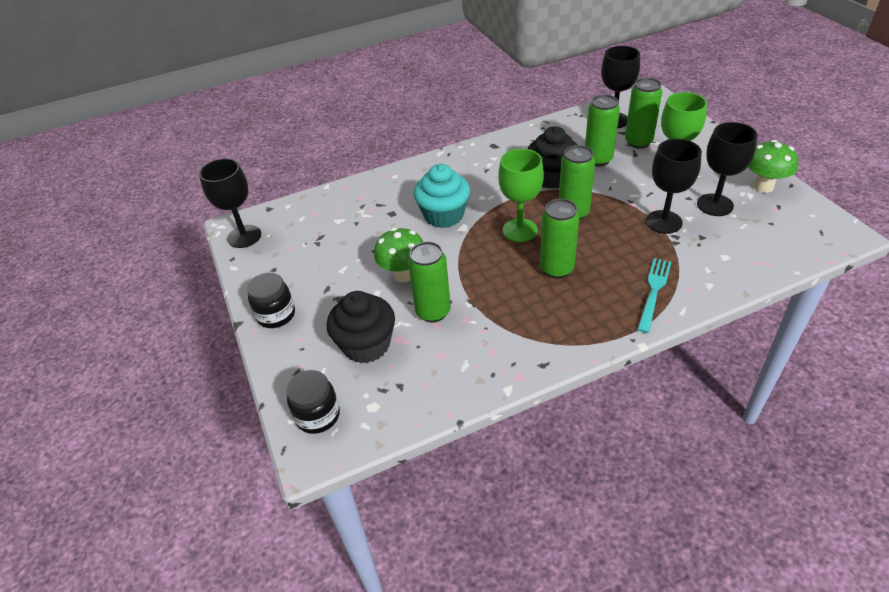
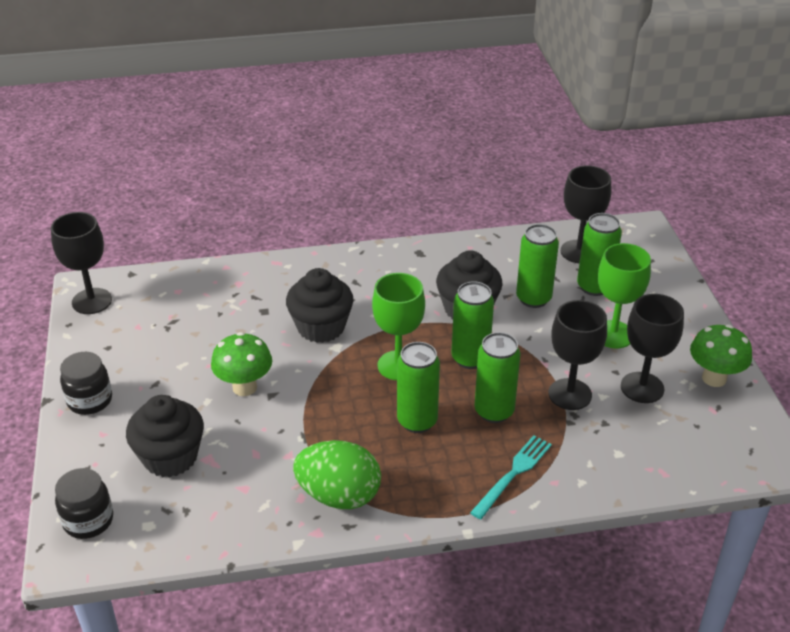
camera: 10 degrees right, 5 degrees down
(433, 312) = (257, 437): green can -> green can (494, 411)
(444, 215) = (321, 327): turquoise cupcake -> black cupcake
(523, 342) = (339, 495): none -> green egg

